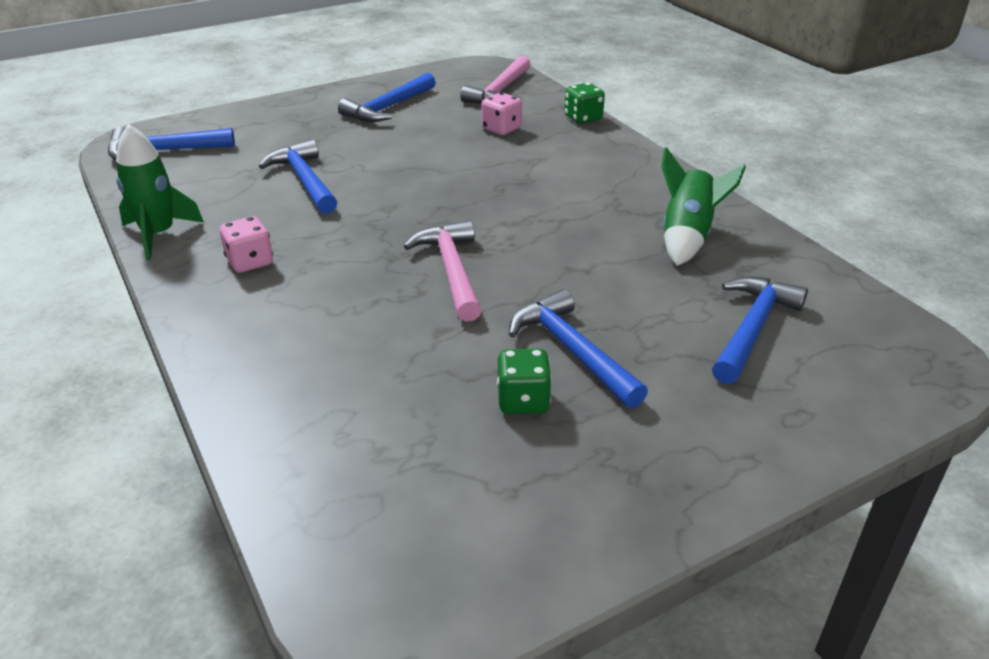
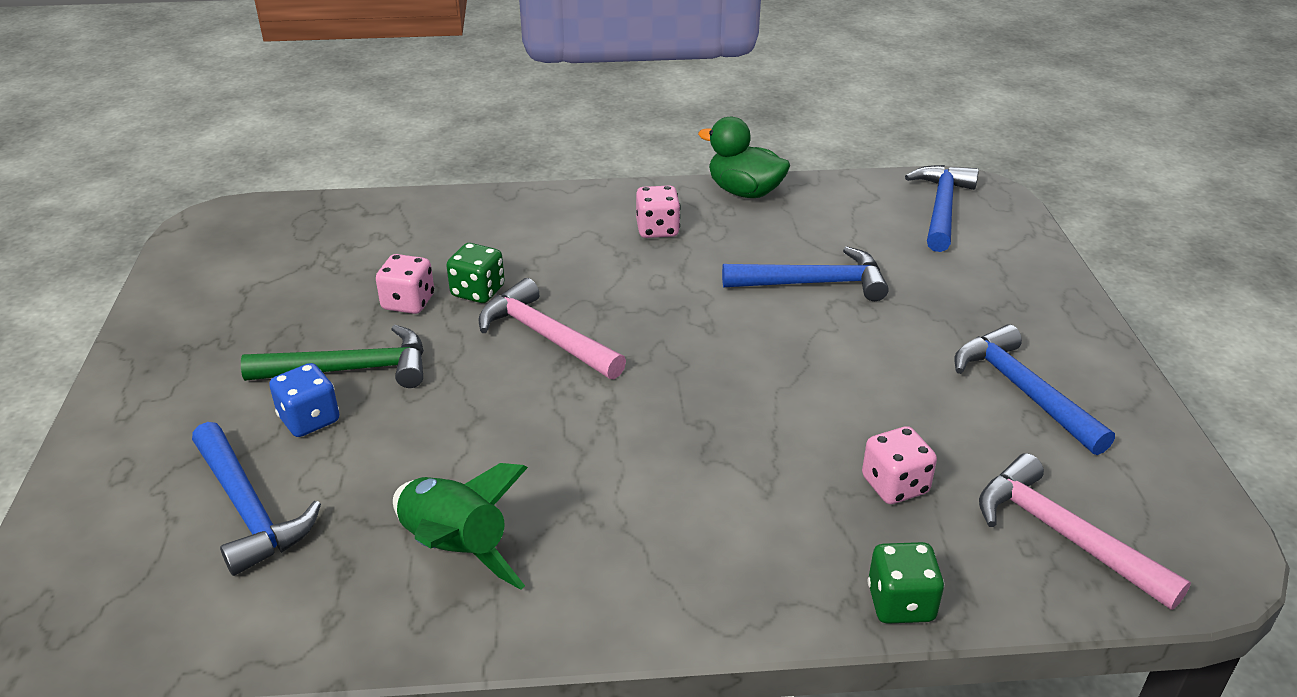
camera: 115 degrees right, 0 degrees up
(159, 235) = (744, 192): green rocket -> green duck
(451, 270) = (545, 336): pink hammer -> pink hammer turned 150 degrees counterclockwise
(455, 360) = (408, 302): none -> pink dice
(523, 400) = (323, 322): green dice -> green dice (478, 291)
(572, 350) = (351, 369): blue hammer -> green hammer
(646, 344) = (309, 419): none -> blue dice

